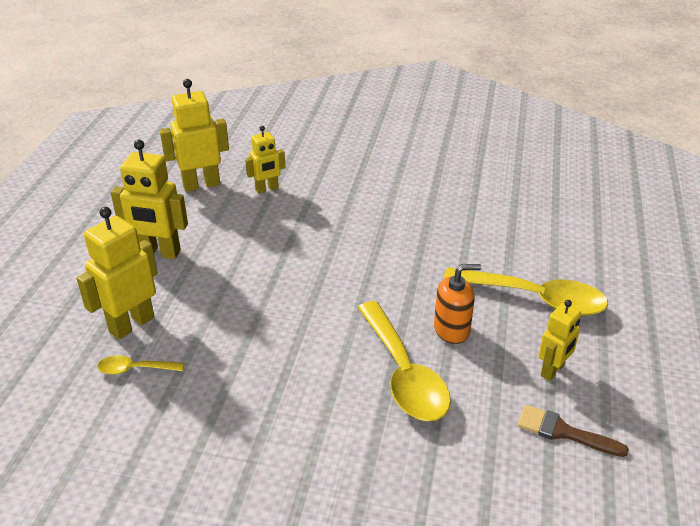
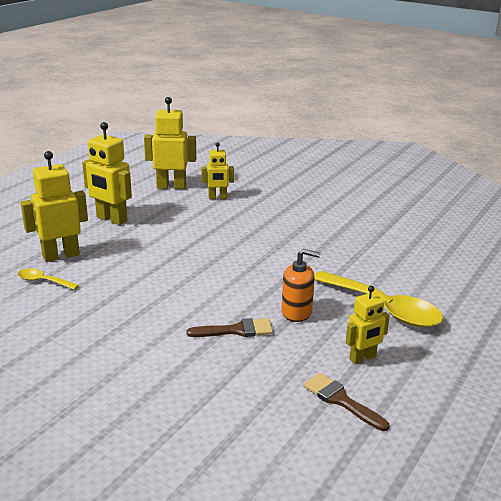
camera: 20 degrees right, 10 degrees down
(404, 374) = (236, 330): yellow spoon -> brown brush

